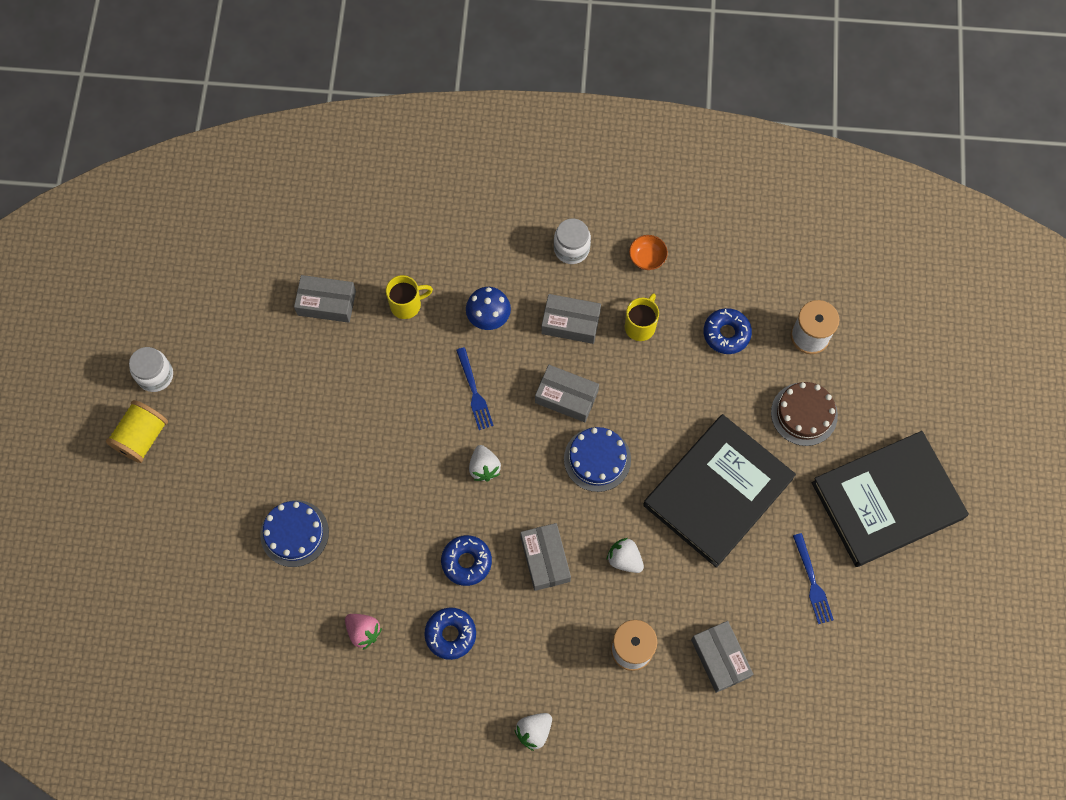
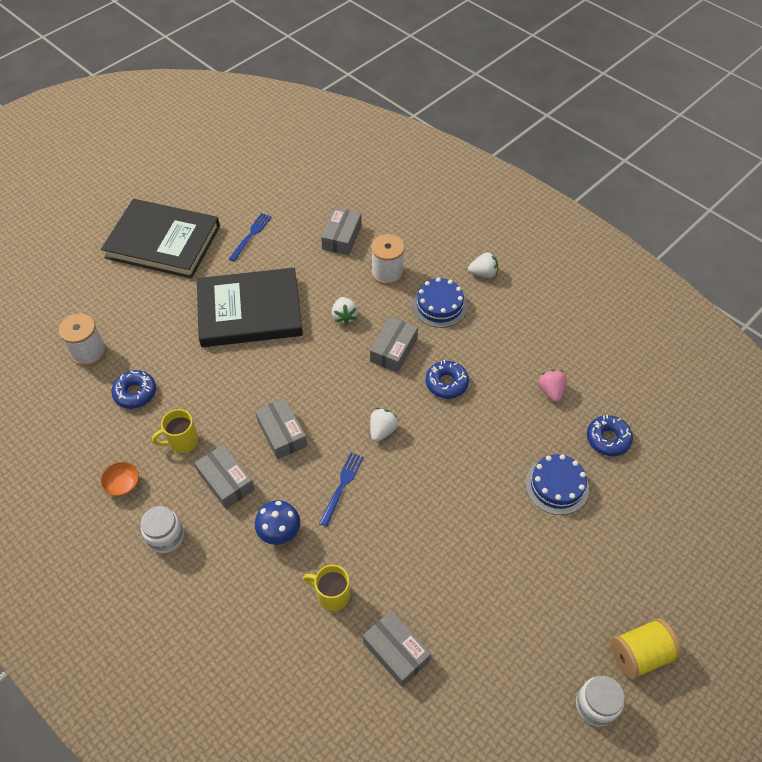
camera: 140 degrees left, 15 degrees down
(450, 634) = (492, 351): blue donut -> blue donut (608, 439)
(597, 459) = (302, 381): blue cake -> blue cake (439, 305)
(804, 414) = (149, 314): brown cake -> none

